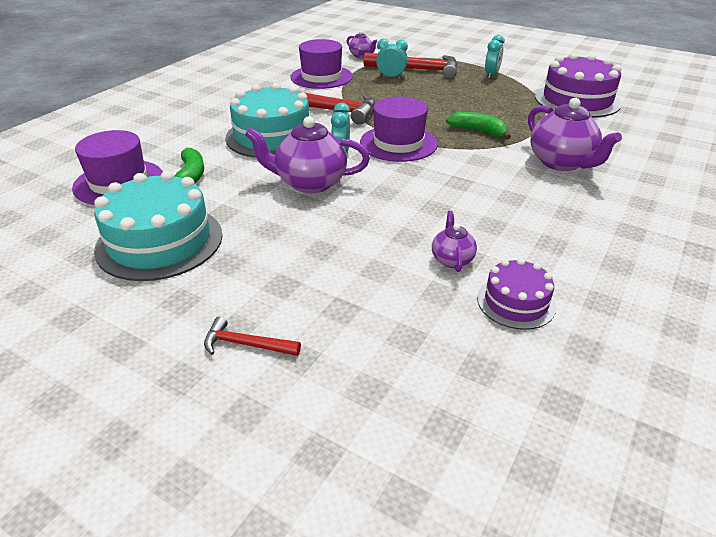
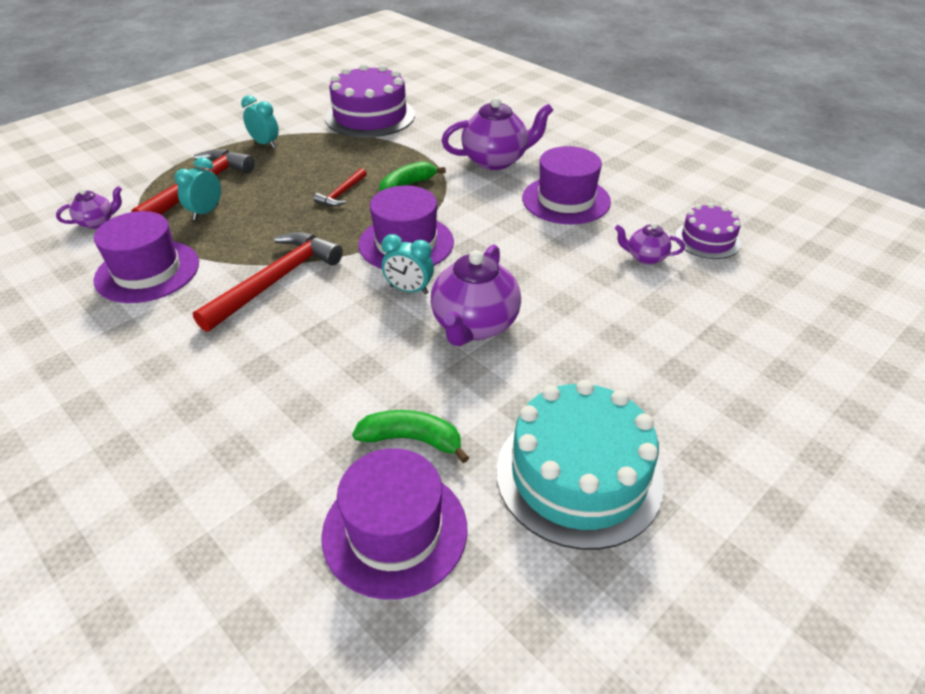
camera: 75 degrees left, 5 degrees up
(245, 344) = (769, 406): red hammer -> red hammer (341, 194)
(272, 136) = (326, 344): turquoise cake -> none
(522, 206) = (566, 200): none -> purple hat

